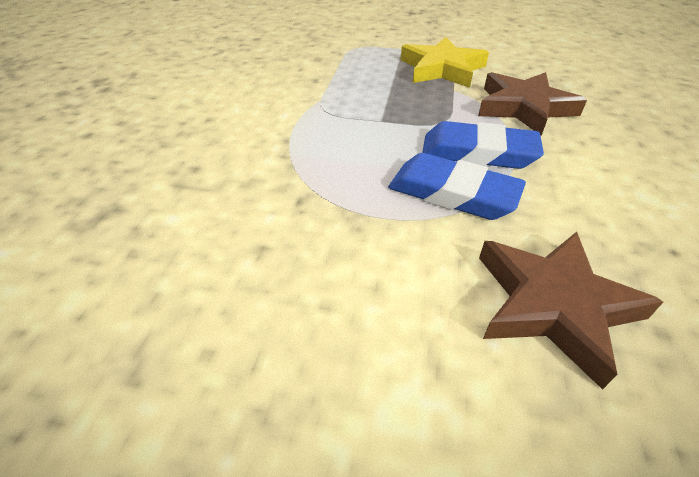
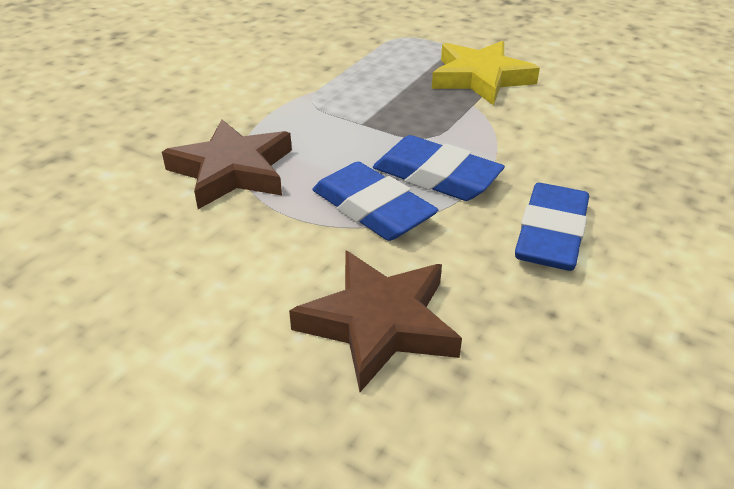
camera: 20 degrees right, 5 degrees down
(524, 108) = (536, 139): brown star -> brown star (232, 171)
(606, 181) = (551, 234): none -> blue eraser

